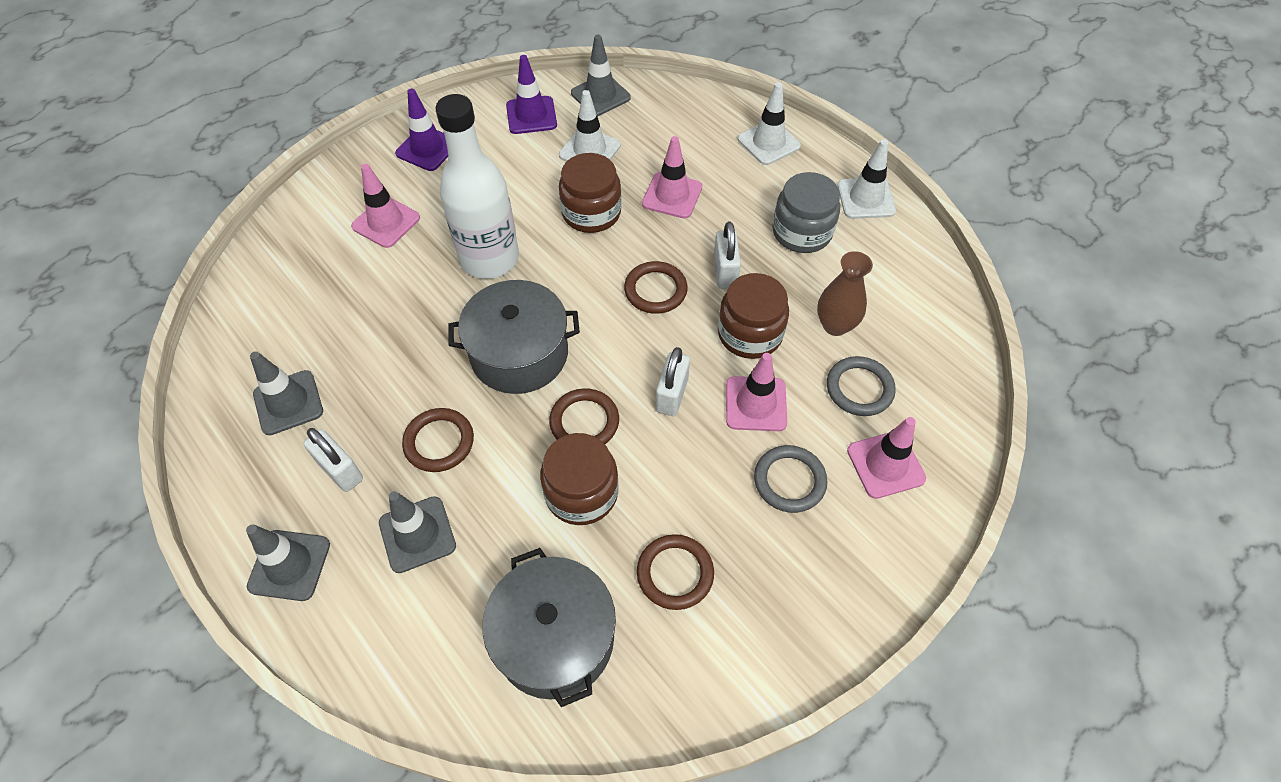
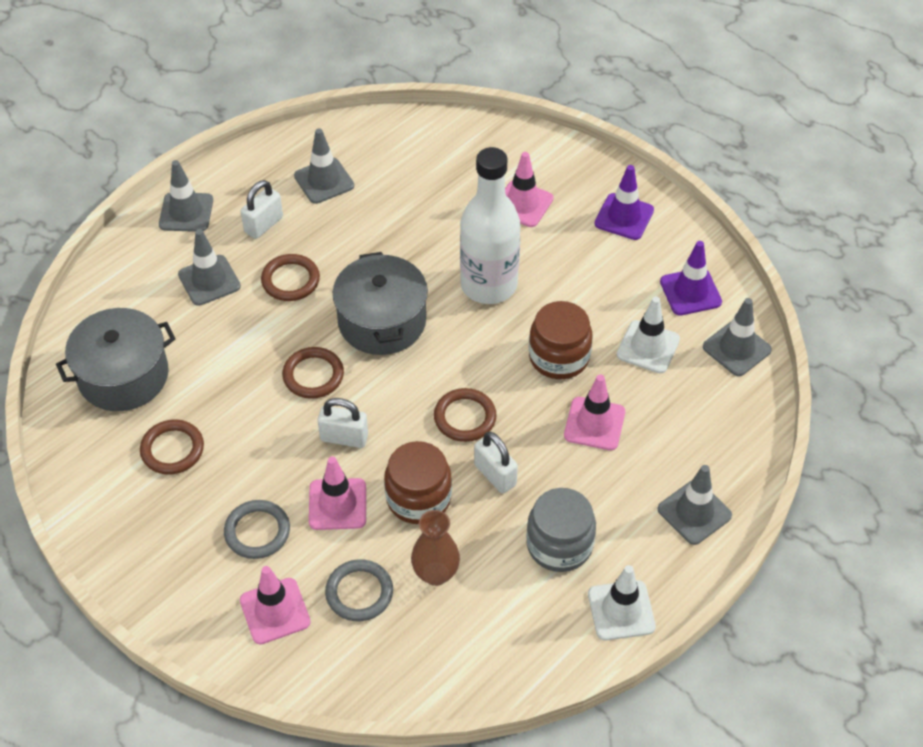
camera: 85 degrees right, 5 degrees down
(581, 493) = (245, 380): brown jar -> none
(725, 272) = (495, 475): white padlock -> white padlock turned 60 degrees clockwise
(768, 142) = (694, 512): white traffic cone -> grey traffic cone

